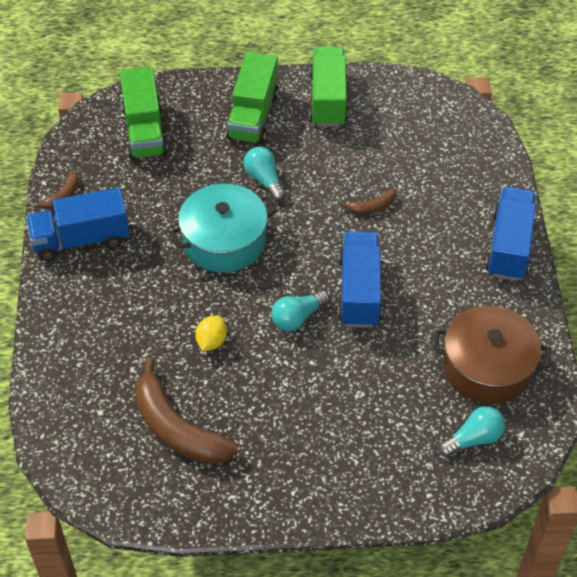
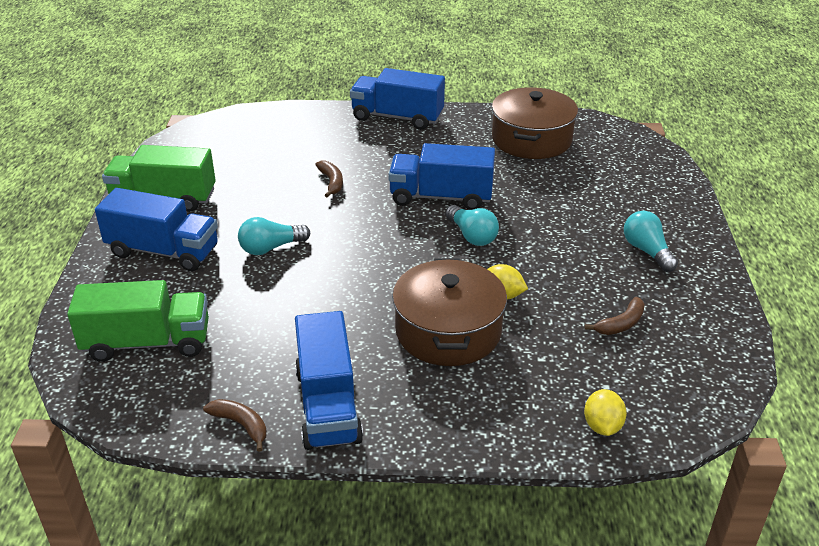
camera: 85 degrees left, 15 degrees down
(56, 406) = (602, 426): none -> yellow lemon
(163, 306) = (448, 331): none -> brown pot
(177, 428) = (621, 324): brown banana -> brown banana, size x0.47
(224, 241) = (357, 281): turquoise pot -> none
(253, 116) = (163, 251): green truck -> blue truck
(473, 439) = (608, 153): turquoise light bulb -> turquoise light bulb (647, 251)

